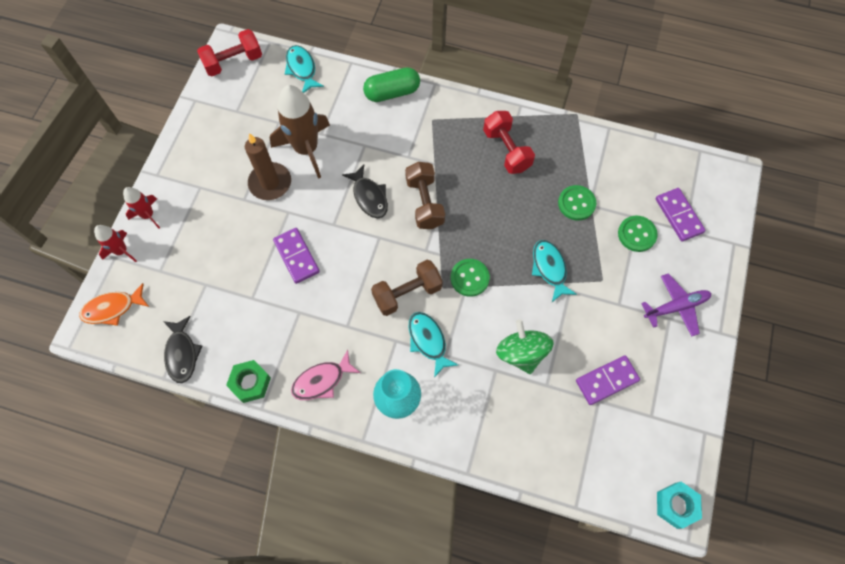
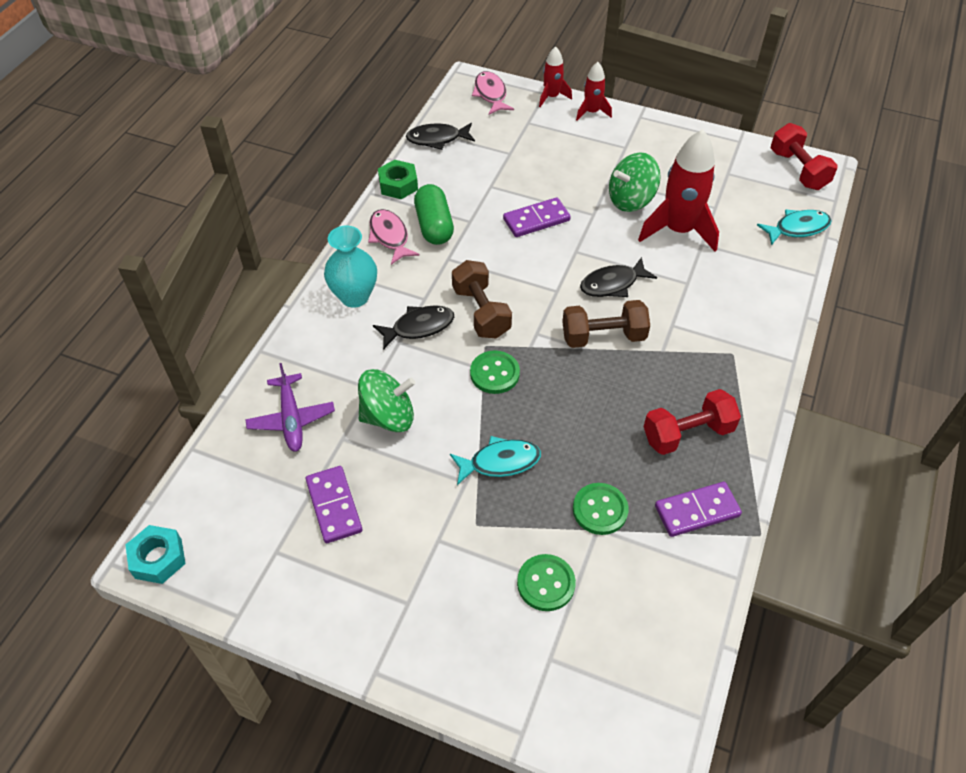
camera: 95 degrees right, 15 degrees down
(112, 308) = (491, 94): orange fish -> pink fish
(270, 183) = (631, 200): brown candle -> green spinning top
(306, 149) = (678, 230): brown rocket -> red rocket
(392, 92) = (772, 314): green capsule -> green capsule (434, 226)
(428, 341) = (419, 327): turquoise fish -> black fish
(676, 307) = (424, 616): purple plane -> purple plane (291, 419)
(679, 215) = (576, 653): purple domino -> purple domino (697, 511)

